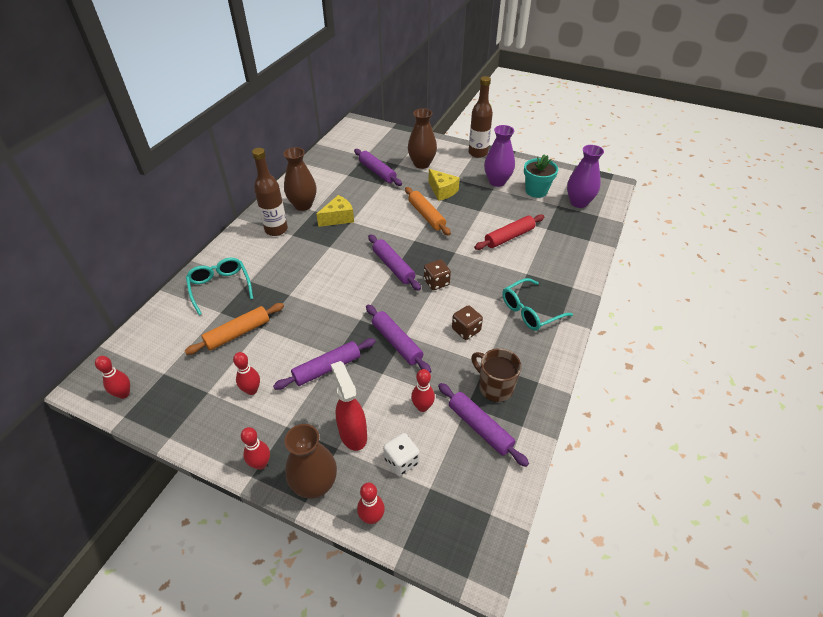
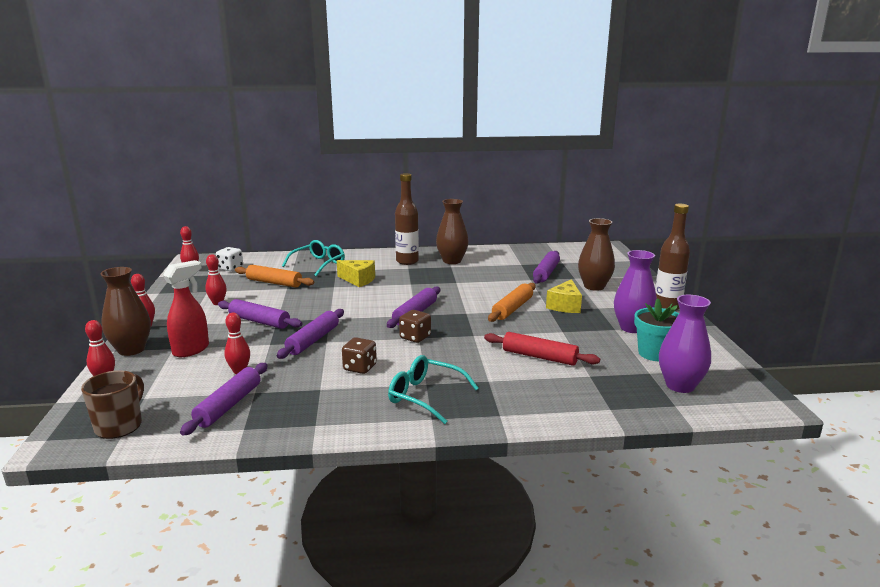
camera: 60 degrees right, 25 degrees down
(338, 218) = (453, 276): yellow cheese -> yellow cheese (358, 280)
(401, 461) = (170, 377): white dice -> white dice (230, 268)
(495, 387) = (289, 401): brown mug -> brown mug (119, 426)

